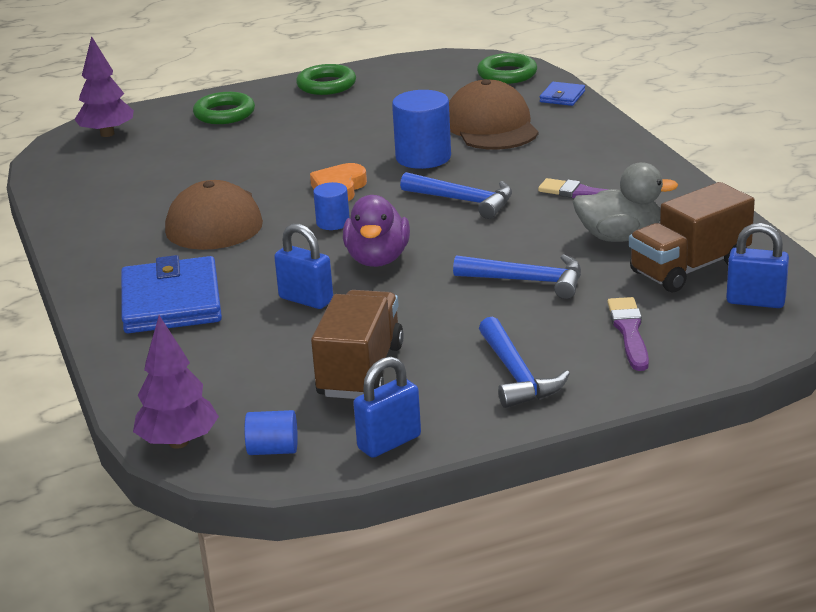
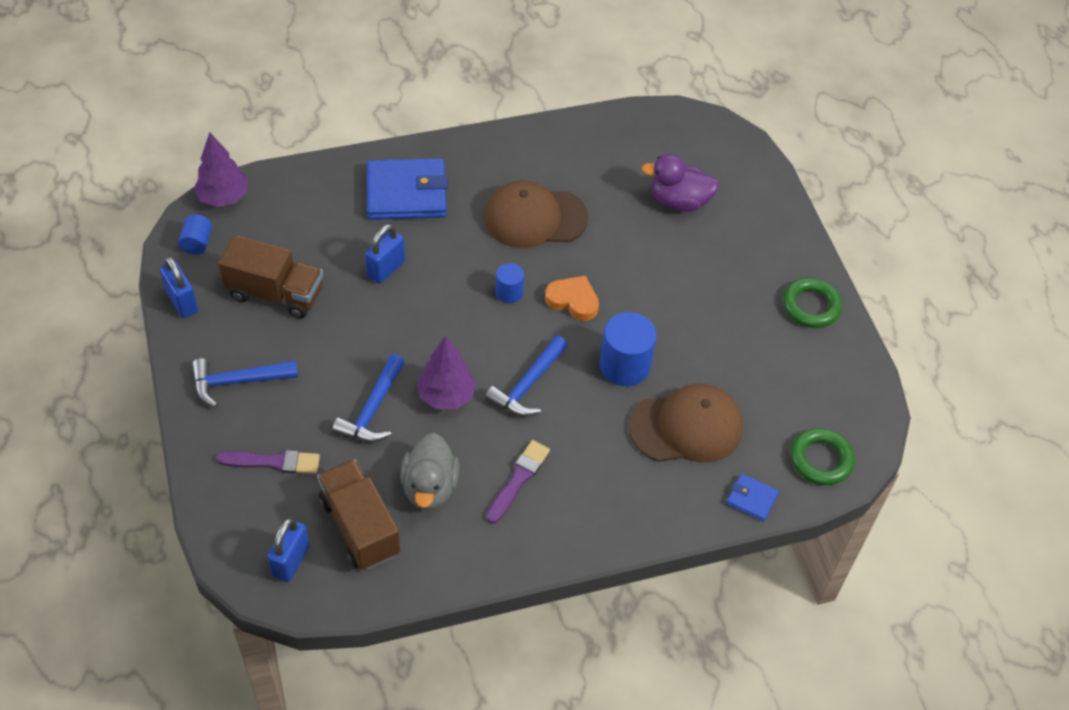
camera: 90 degrees right, 25 degrees up
(107, 134) = (719, 150): purple tree -> purple tree (446, 395)
(224, 114) = (751, 228): green ring -> none
(377, 259) = (437, 316): purple duck -> purple duck (679, 201)

